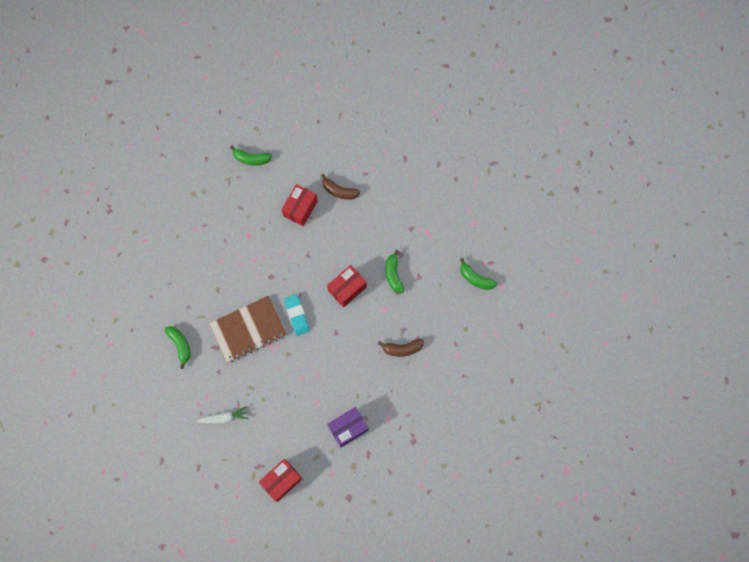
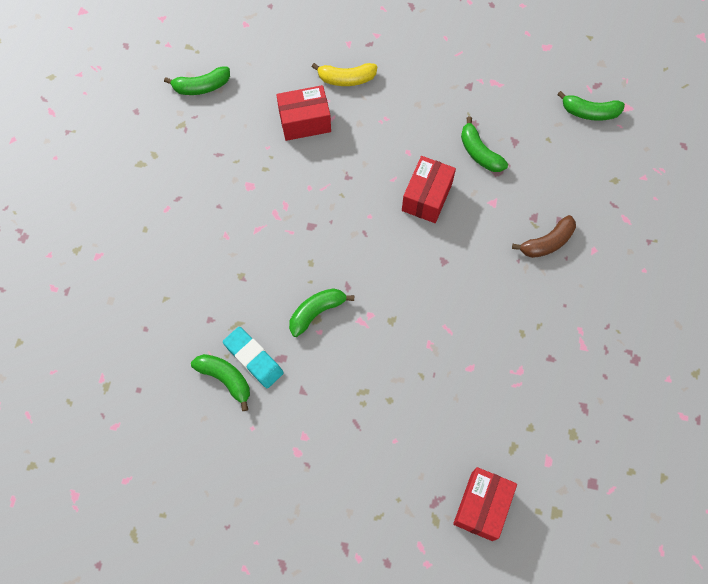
camera: 25 degrees left, 5 degrees down
(224, 417) = (346, 454): white carrot -> none
(248, 330) = (316, 312): brown notebook -> green banana
(297, 315) = (376, 262): turquoise eraser -> turquoise eraser (253, 359)
(300, 208) = (305, 122): red box -> red box turned 75 degrees clockwise
(339, 191) = (346, 79): brown banana -> yellow banana
(348, 428) = (535, 384): purple box -> none

